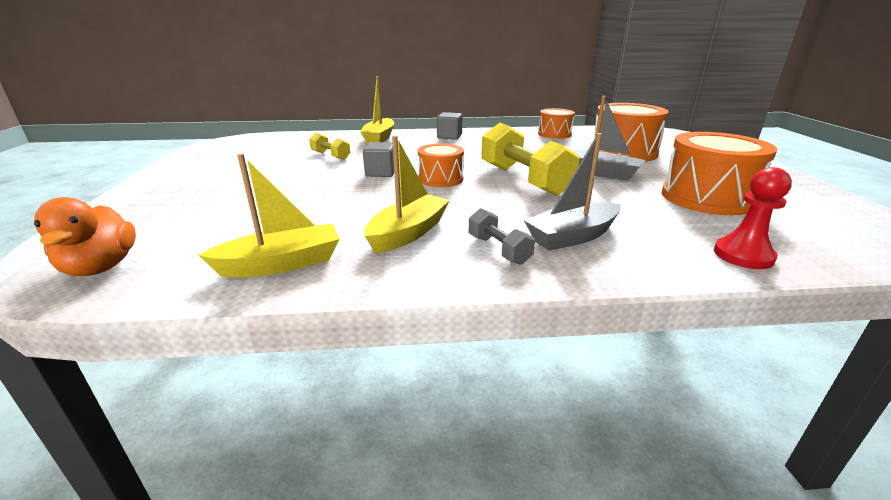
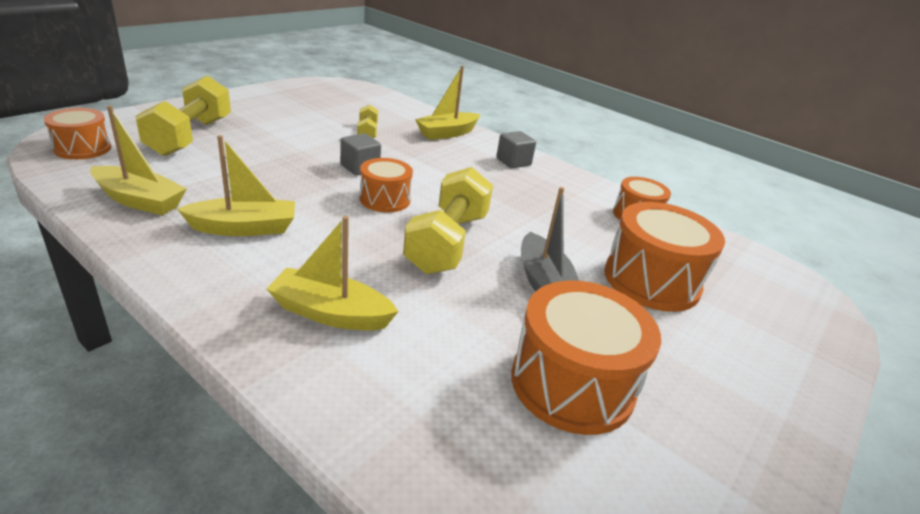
camera: 40 degrees right, 5 degrees up
(101, 267) = (82, 148): orange duck -> orange drum
(196, 212) = (190, 136): none -> yellow dumbbell
(498, 249) = (257, 281): grey dumbbell -> none
(572, 236) = (330, 313): grey boat -> yellow boat
(743, 255) = (409, 445): red pawn -> none

